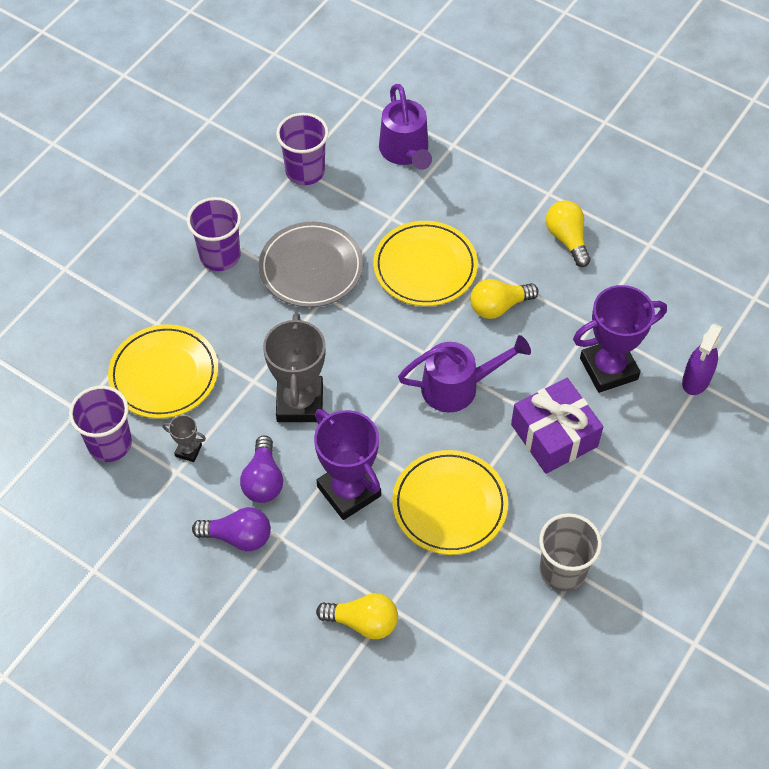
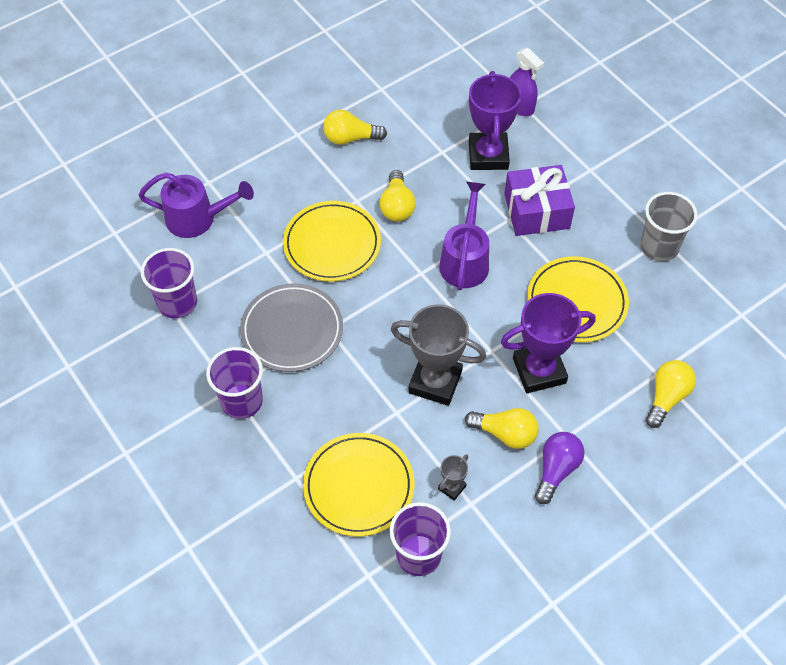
camera: 70 degrees left, 0 degrees up
(263, 480) = (505, 434): purple light bulb -> yellow light bulb

